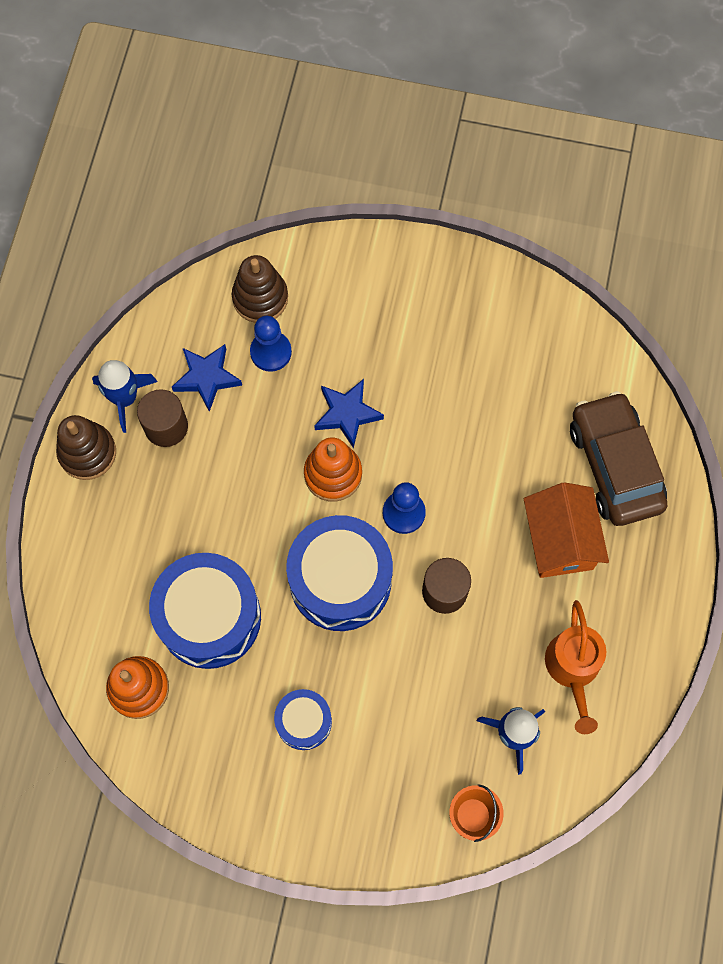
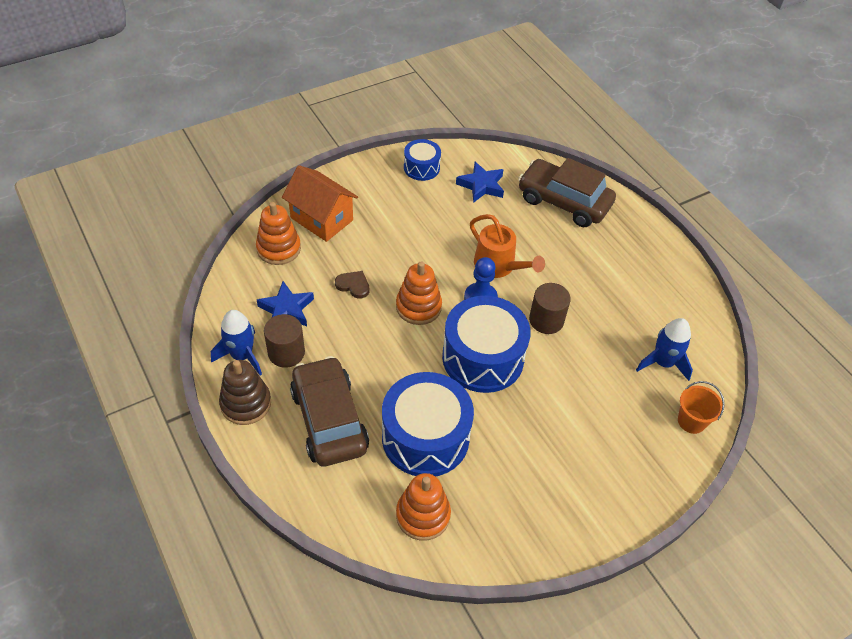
camera: 45 degrees left, 20 degrees down
(142, 529) = (329, 420): none -> brown car
(260, 298) = (278, 248): brown stacking toy -> orange stacking toy
(271, 352) = (314, 271): blue pawn -> none
(293, 399) = (353, 285): none -> brown heart
(304, 722) = (545, 450): blue drum -> blue drum (421, 168)
(347, 414) = (394, 272): blue star -> blue star (481, 185)
(560, 541) = (577, 253): orange house -> orange house (322, 219)
(573, 669) = (654, 308): orange watering can -> orange watering can (499, 266)

